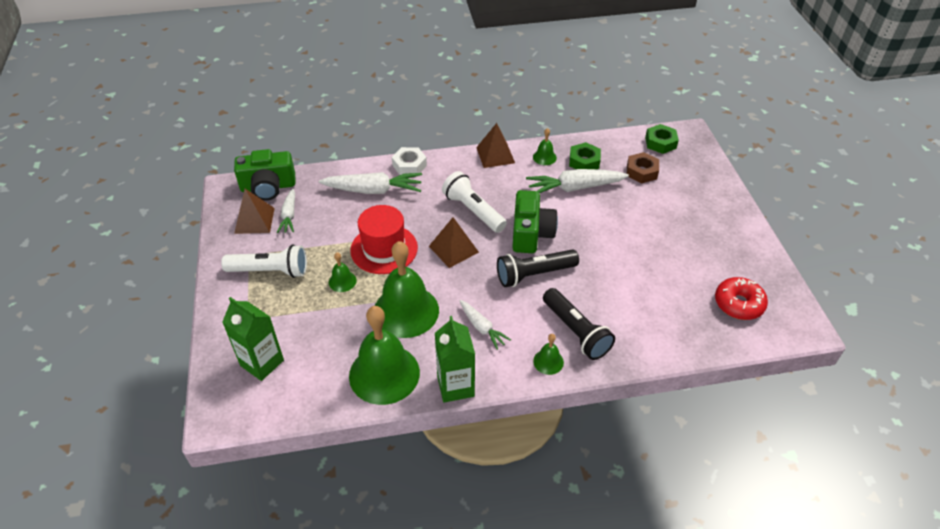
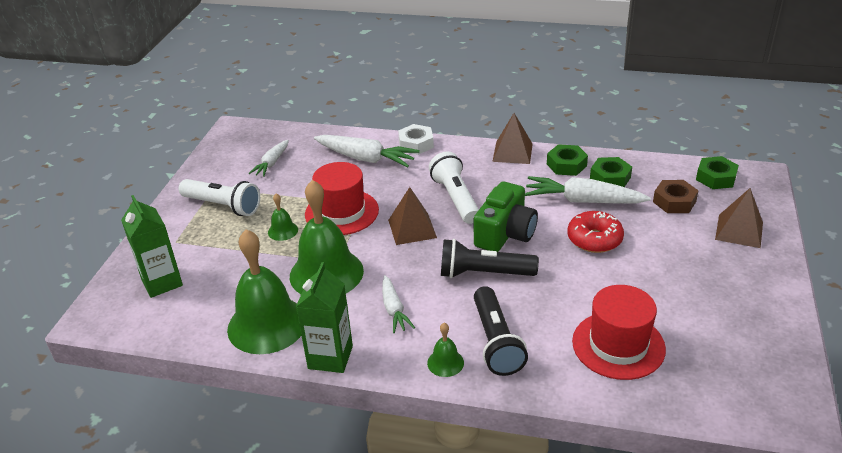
camera: 25 degrees right, 10 degrees down
(254, 220) = (238, 160): brown pyramid -> brown pyramid (739, 231)
(268, 187) = (269, 135): green camera -> none
(544, 157) = (566, 165): green bell -> green nut
(664, 307) = (618, 345): none -> red hat
(738, 304) = (719, 367): red donut -> red donut (594, 239)

